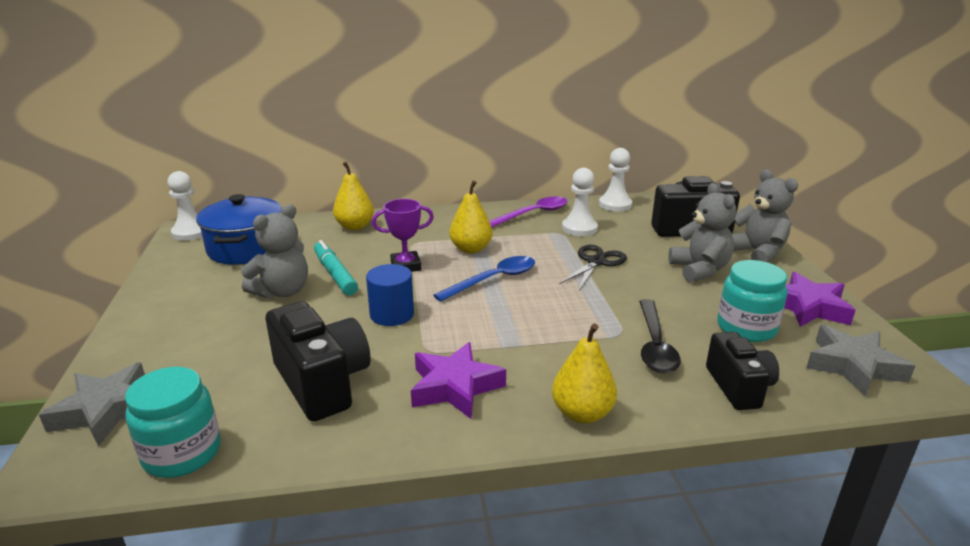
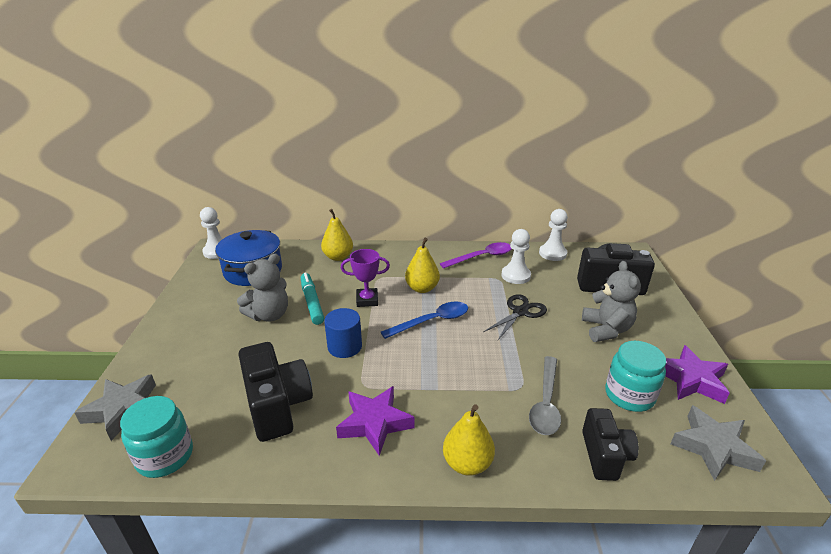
camera: 10 degrees right, 5 degrees up
(655, 345) = (546, 403): black spoon -> grey spoon
(757, 253) = (662, 316): grey teddy bear -> none

